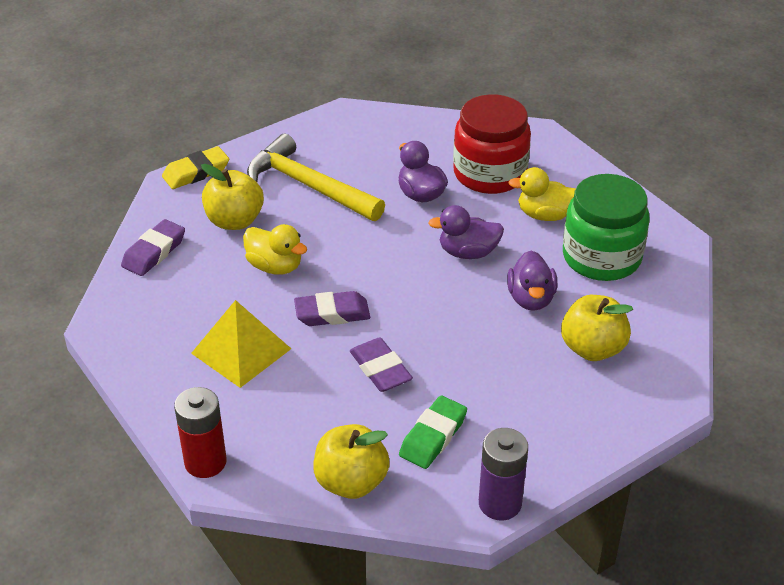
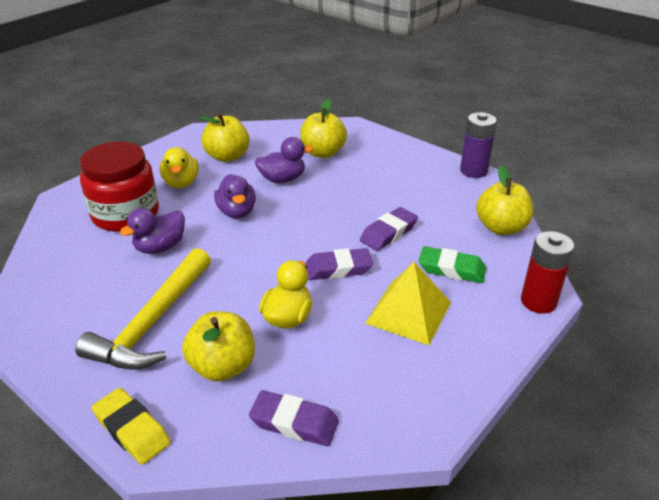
camera: 105 degrees left, 5 degrees down
(332, 313) = (338, 269): purple eraser -> purple eraser turned 75 degrees counterclockwise
(433, 436) = (438, 201): green eraser -> green eraser (451, 269)
(601, 257) = (227, 156): green jar -> yellow apple

